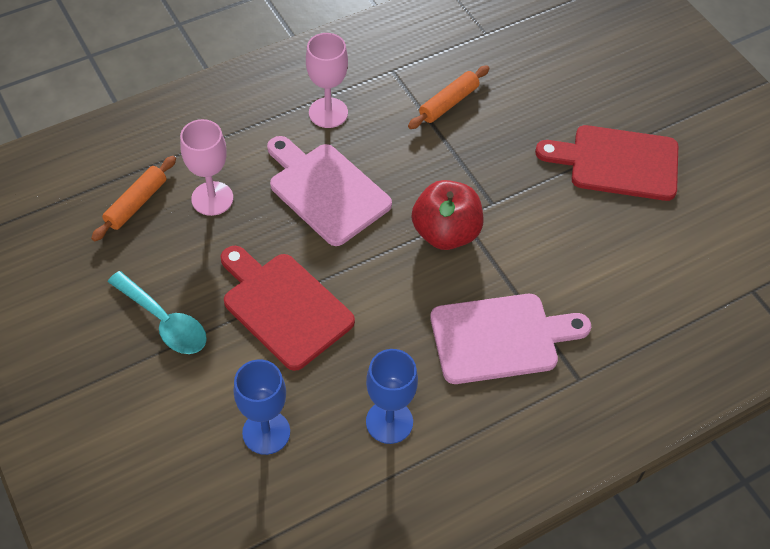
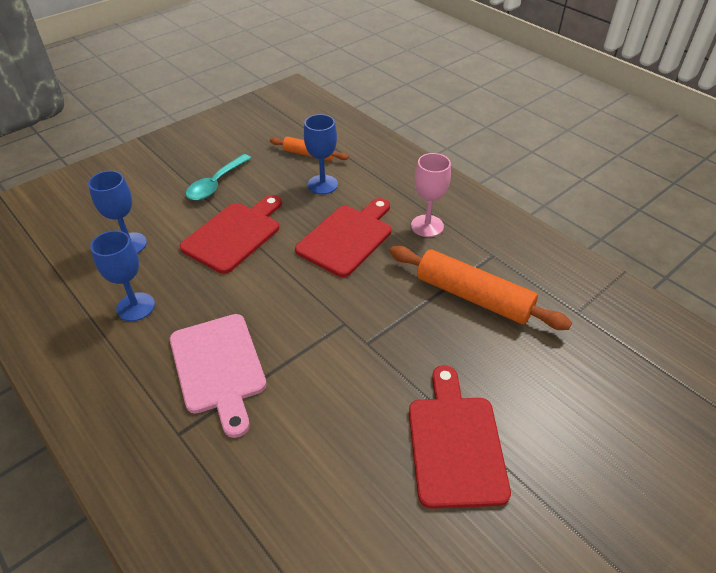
camera: 80 degrees right, 10 degrees down
(212, 198) = (322, 184): pink goblet -> blue goblet
(326, 190) = (347, 238): pink cutting board -> red cutting board
(446, 233) = (324, 315): red apple -> none
(448, 103) = (473, 297): orange rolling pin -> orange rolling pin, size x1.78

